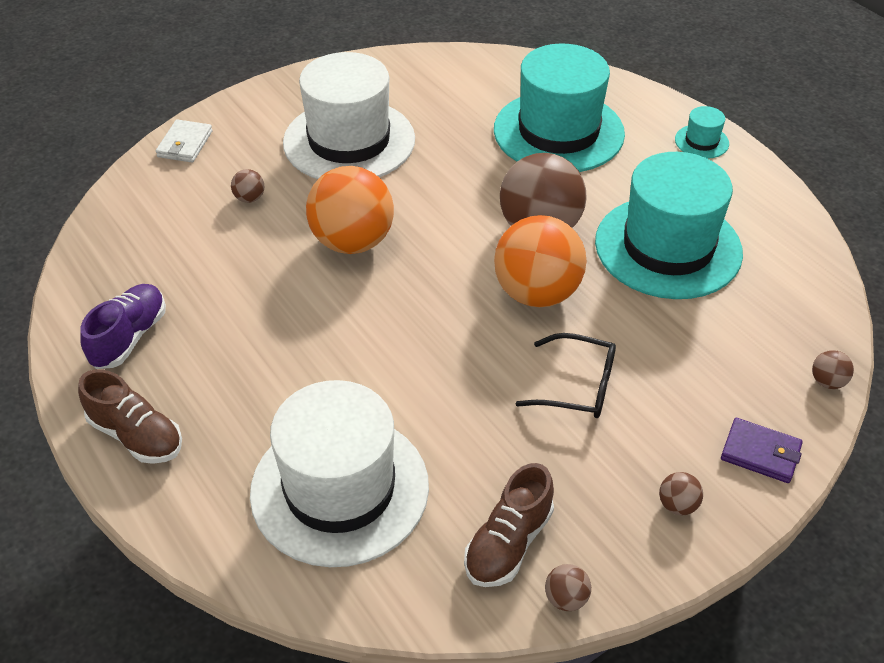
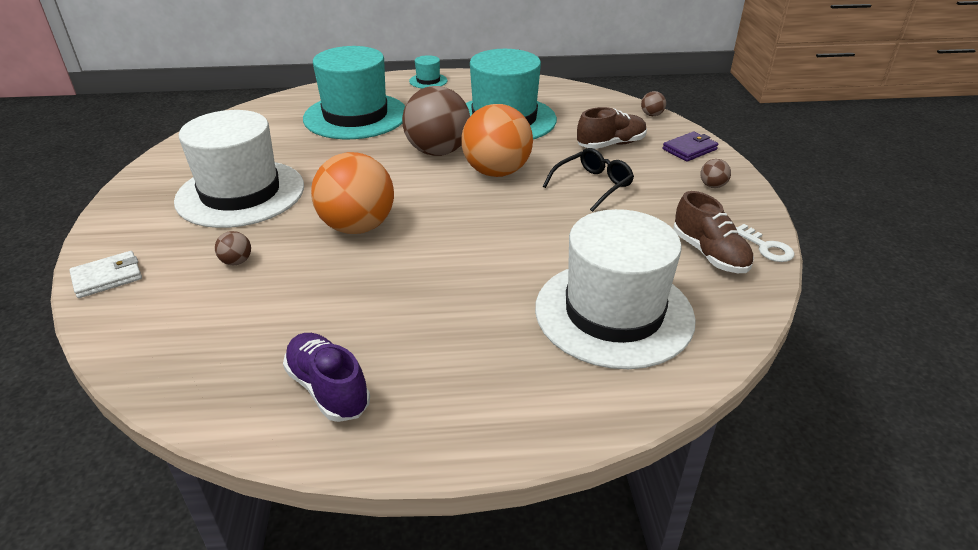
camera: 60 degrees left, 10 degrees down
(136, 435) = (463, 419): brown shoe -> brown shoe (611, 144)
(185, 144) = (107, 277): white wallet -> white wallet turned 75 degrees counterclockwise
(566, 598) = (766, 247): brown ball -> white key

